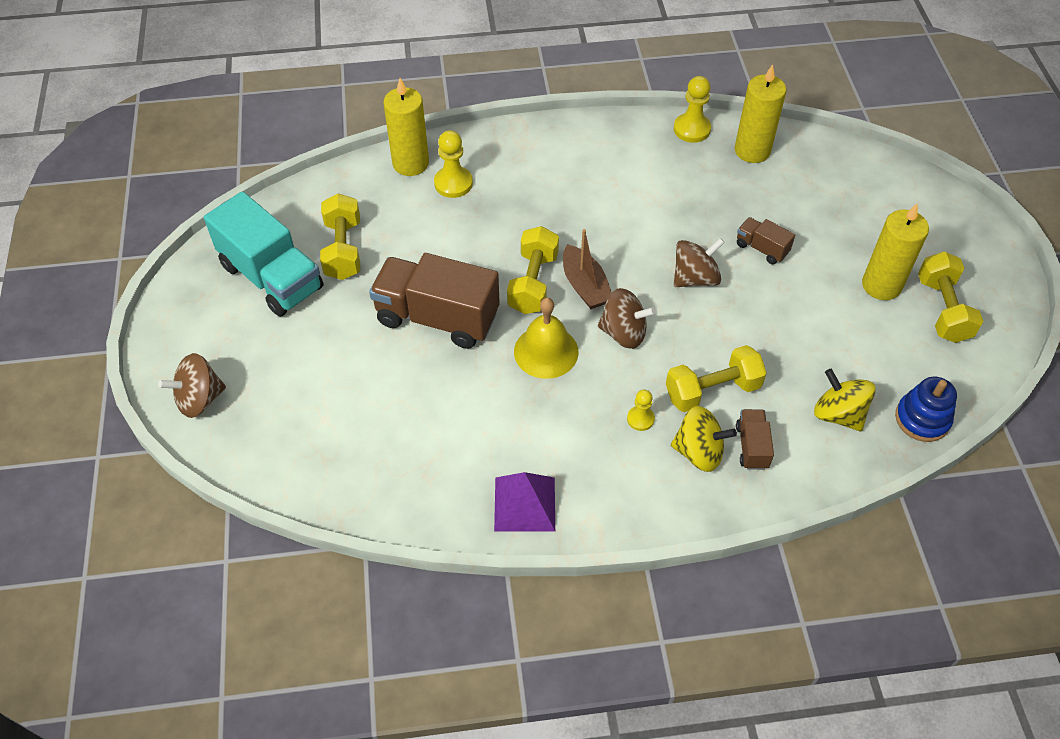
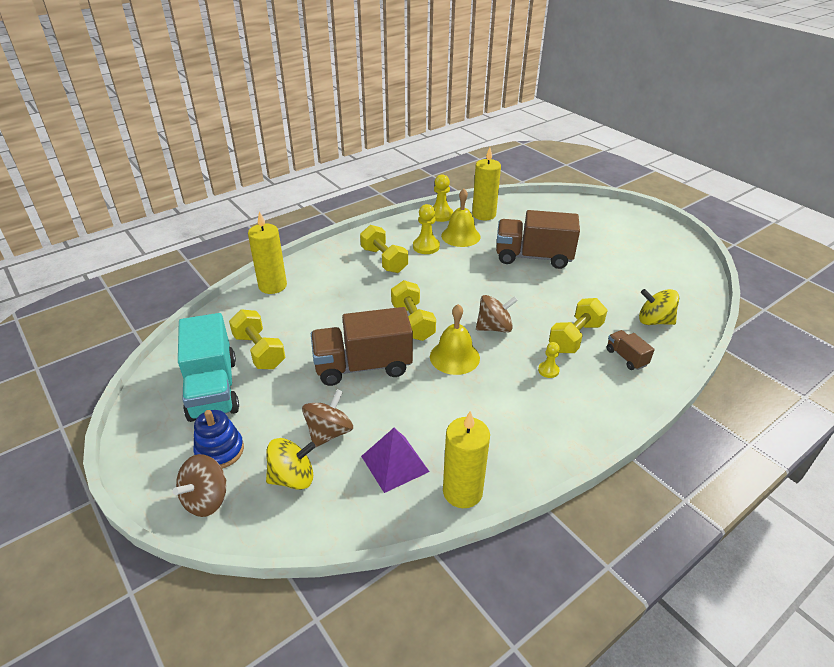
camera: 30 degrees left, 15 degrees down
(272, 277) = (213, 389): turquoise truck -> turquoise truck turned 60 degrees clockwise
(453, 183) = (312, 287): yellow pawn -> yellow pawn (426, 246)
(524, 504) = (521, 455): purple pyramid -> purple pyramid (394, 463)
(585, 286) = (447, 312): brown boat -> none
(691, 175) = (460, 236): none -> yellow bell
(695, 278) = (510, 284): brown spinning top -> brown spinning top (329, 432)
(699, 452) = (600, 374): yellow spinning top -> yellow spinning top (293, 478)
(761, 248) = (533, 257): brown truck -> brown truck, size x2.16
(881, 285) = (612, 252): yellow candle -> yellow candle (462, 492)
(922, 419) = (697, 306): blue stacking toy -> blue stacking toy (220, 451)
(942, 309) = (652, 252): yellow dumbbell -> yellow dumbbell (384, 260)

